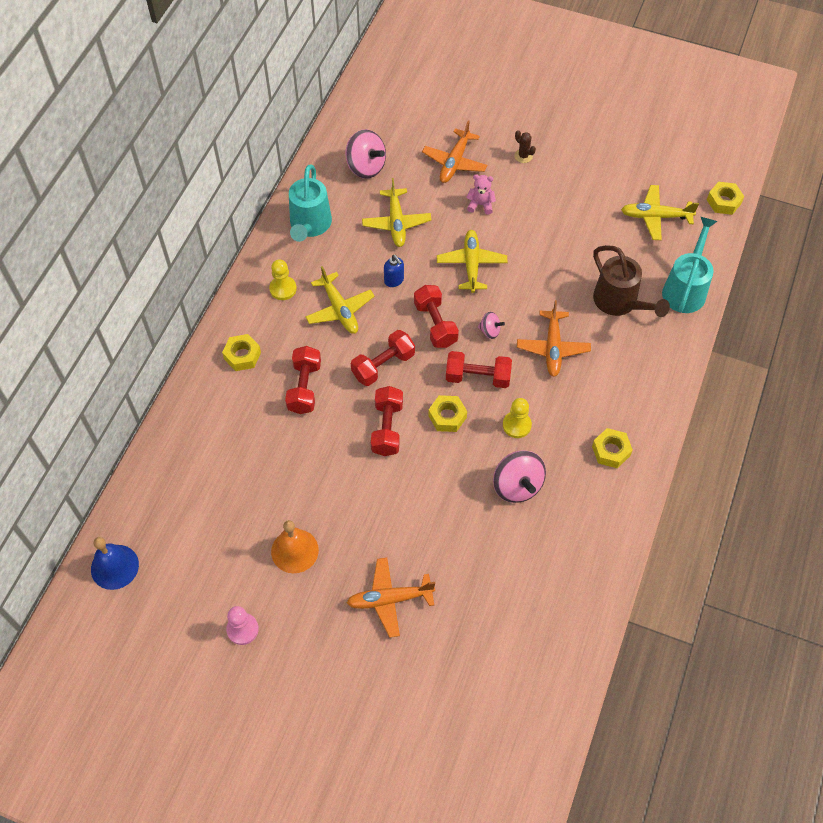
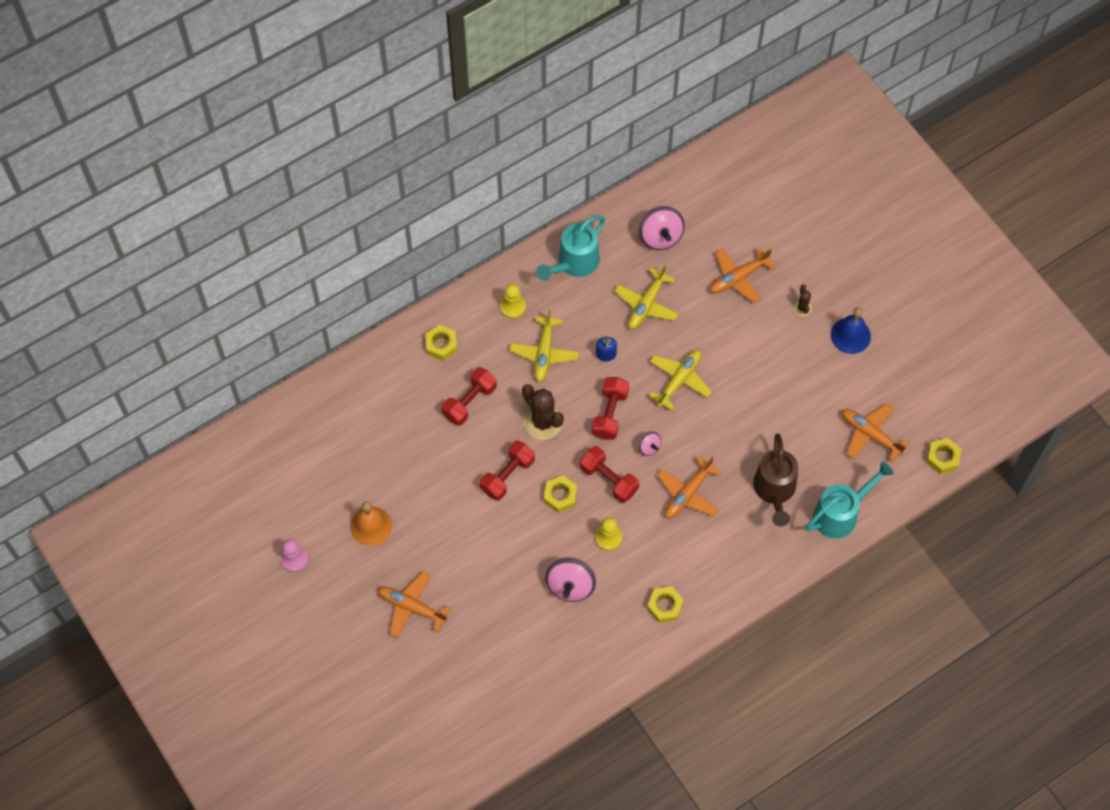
camera: 35 degrees right, 5 degrees up
(114, 567) = (238, 454): blue bell -> blue bell (850, 335)
(383, 365) = (543, 422): red dumbbell -> brown cactus
(480, 205) = (729, 331): pink teddy bear -> none
(655, 217) = (870, 434): yellow plane -> orange plane

